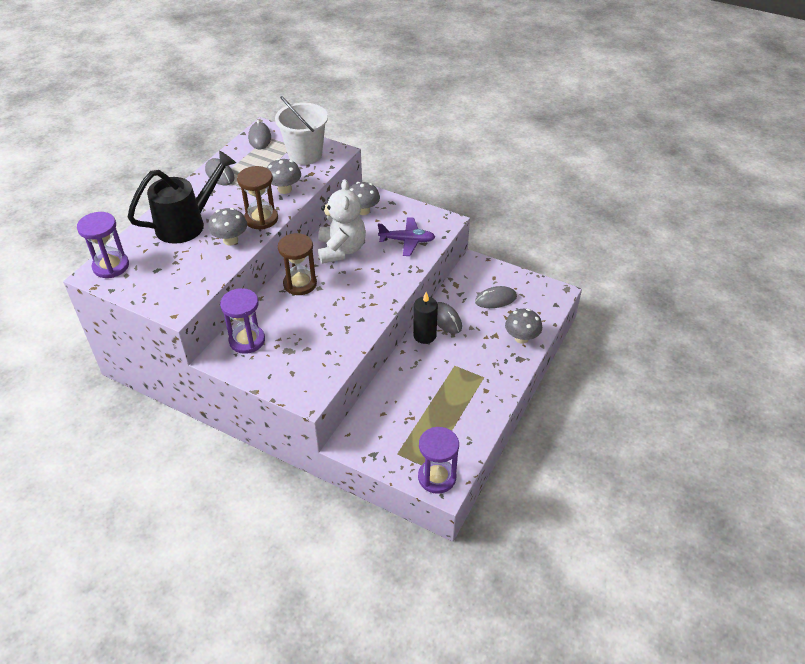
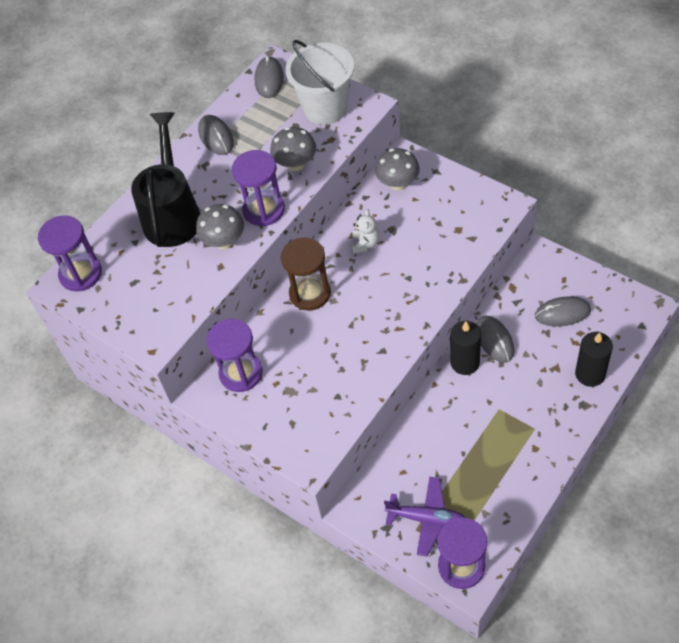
camera: 15 degrees right, 10 degrees up
(187, 224) = (173, 214): black watering can -> black watering can turned 60 degrees counterclockwise
(261, 219) = (264, 210): brown hourglass -> purple hourglass
(341, 250) = (365, 244): white teddy bear -> white teddy bear, size x0.46
(407, 241) = (451, 233): purple plane -> purple plane (427, 519)
(521, 338) = (590, 374): grey mushroom -> black candle

